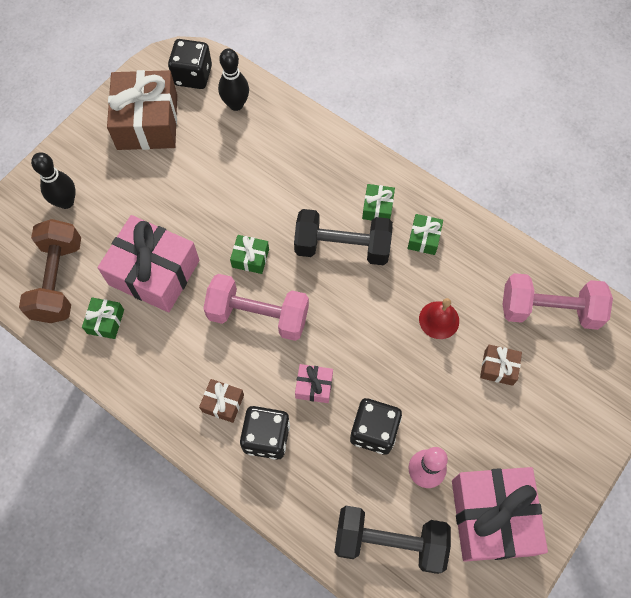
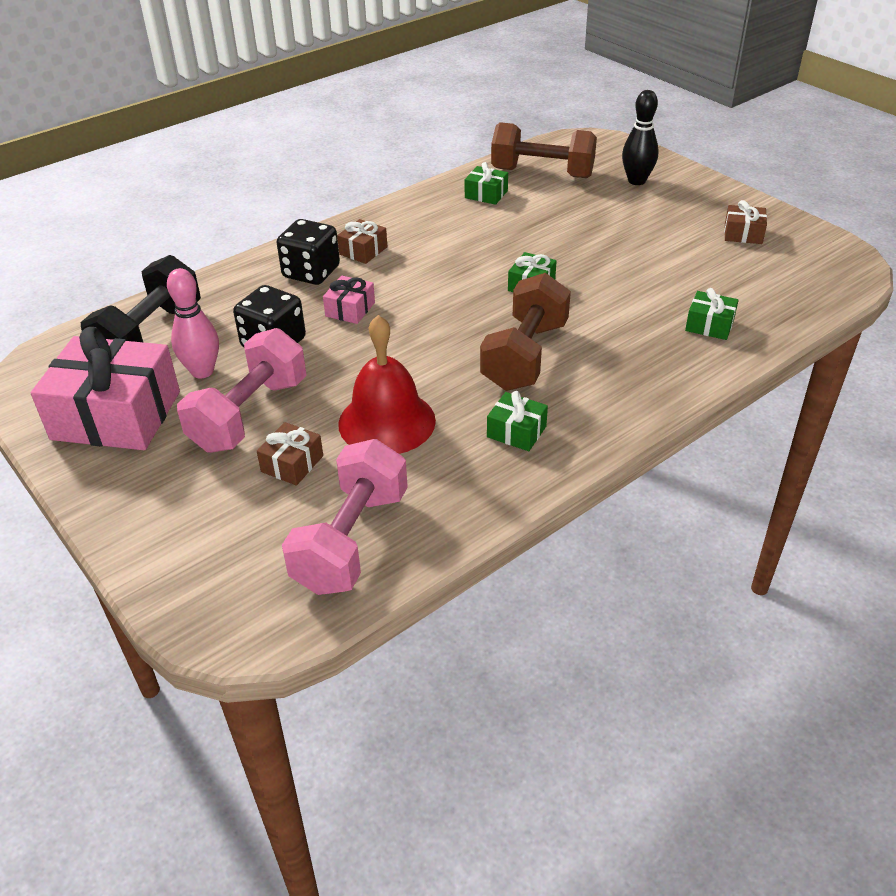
camera: 105 degrees right, 25 degrees down
(147, 122) = (743, 234): brown gift -> brown gift, size x0.45
(154, 272) = (533, 224): pink gift -> none
(193, 76) = (819, 271): black dice -> none
(236, 104) = (769, 299): black bowling pin -> none
(258, 315) = (454, 282): pink dumbbell -> pink dumbbell (249, 414)
(342, 247) = (525, 356): black dumbbell -> brown dumbbell
(377, 208) = (579, 396): green gift -> green gift (709, 325)
(439, 320) = (387, 422): red bell -> red bell, size x1.69

